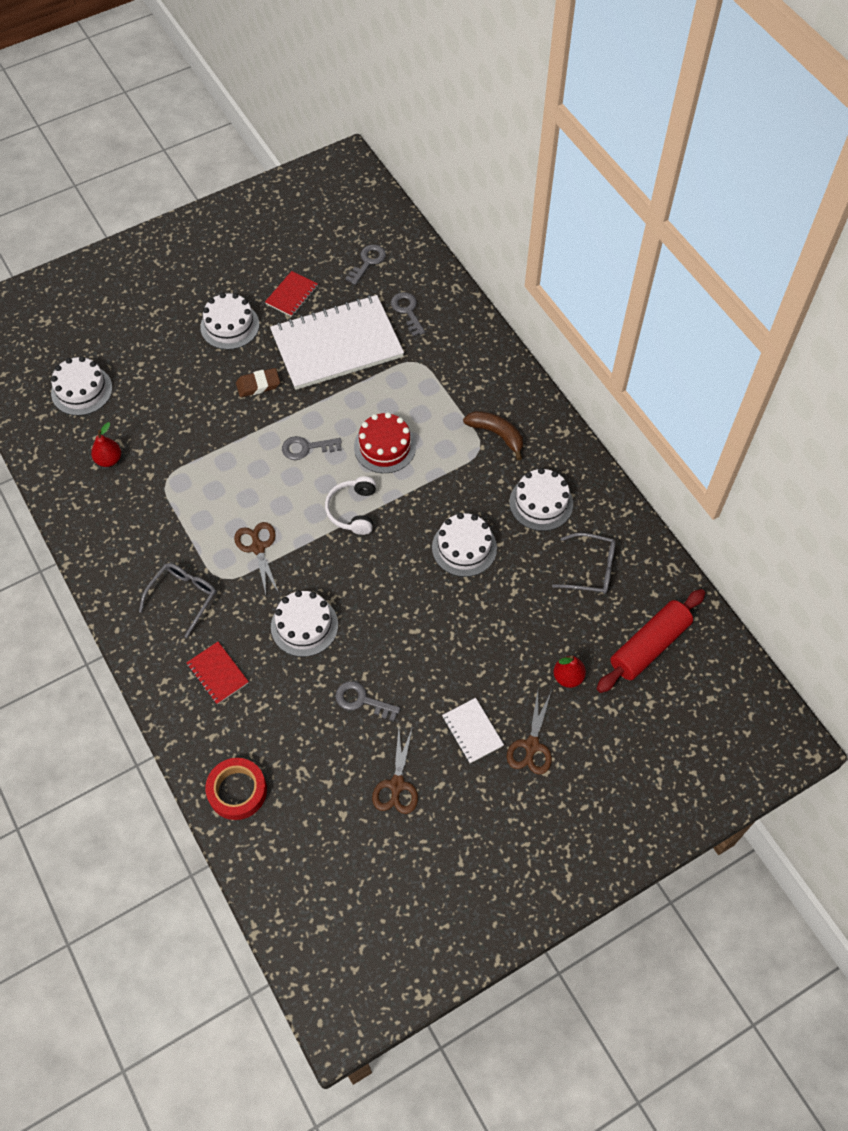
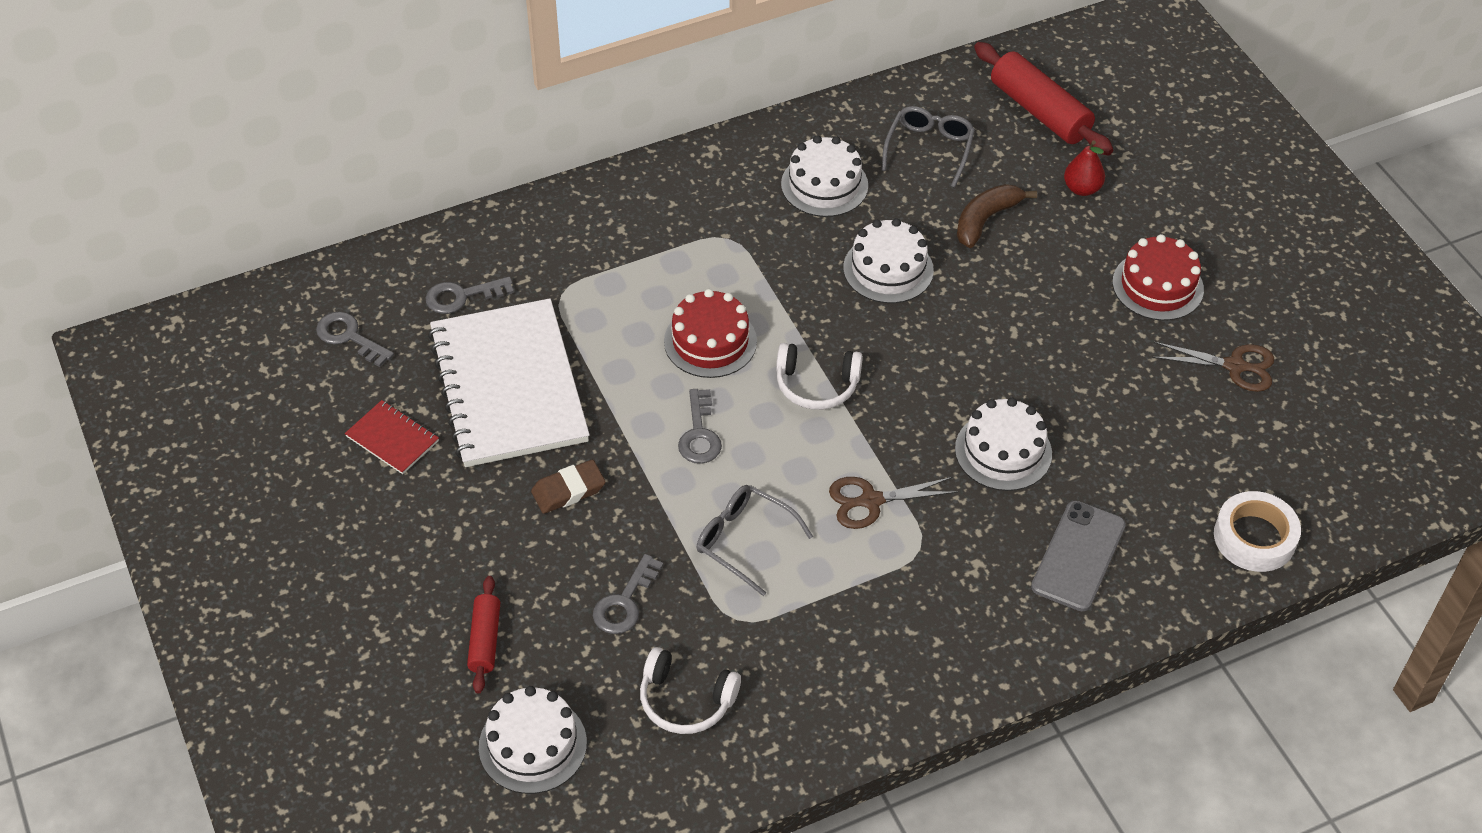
camera: 85 degrees left, 10 degrees down
(109, 460) = (686, 700): red pear -> white headphones
(150, 359) = (485, 640): none -> red rolling pin
(183, 597) = (951, 597): grey glasses -> grey glasses (744, 541)
(218, 673) = (1078, 556): red notebook -> grey phone
(230, 326) = (438, 525): white cake -> none
(237, 791) = (1254, 537): red tape -> white tape
(258, 385) = (568, 490): brown eraser -> brown eraser turned 75 degrees clockwise
(362, 700) = (1117, 394): grey key -> grey key (625, 602)
(472, 731) = (1157, 286): white notebook -> red cake
(497, 434) = (707, 217): brown banana -> brown banana (985, 220)
(531, 745) = (1175, 232): brown scissors -> none

